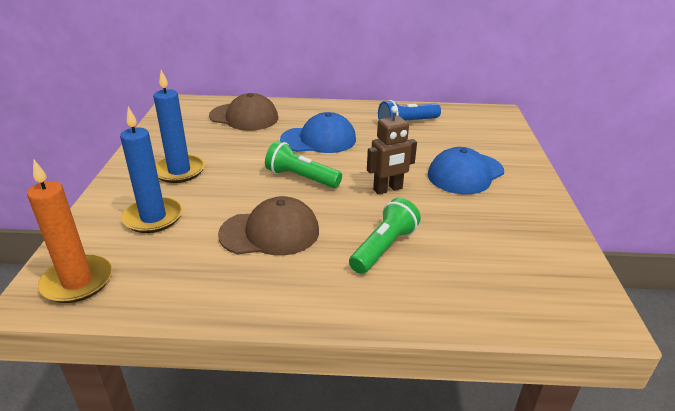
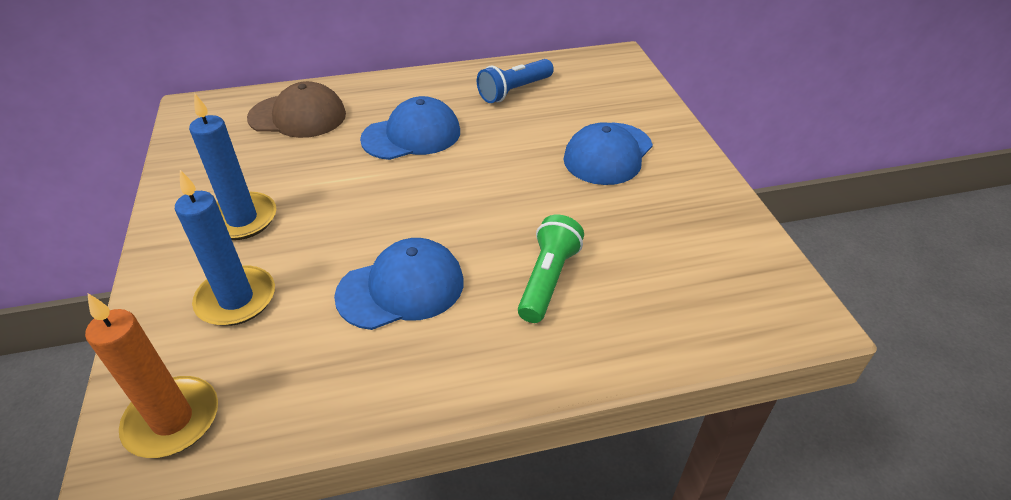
camera: 15 degrees left, 10 degrees up
(270, 232) = (401, 288): brown cap -> blue cap
(301, 178) = (410, 198): green flashlight -> none
(388, 189) = (524, 195): brown robot -> none

